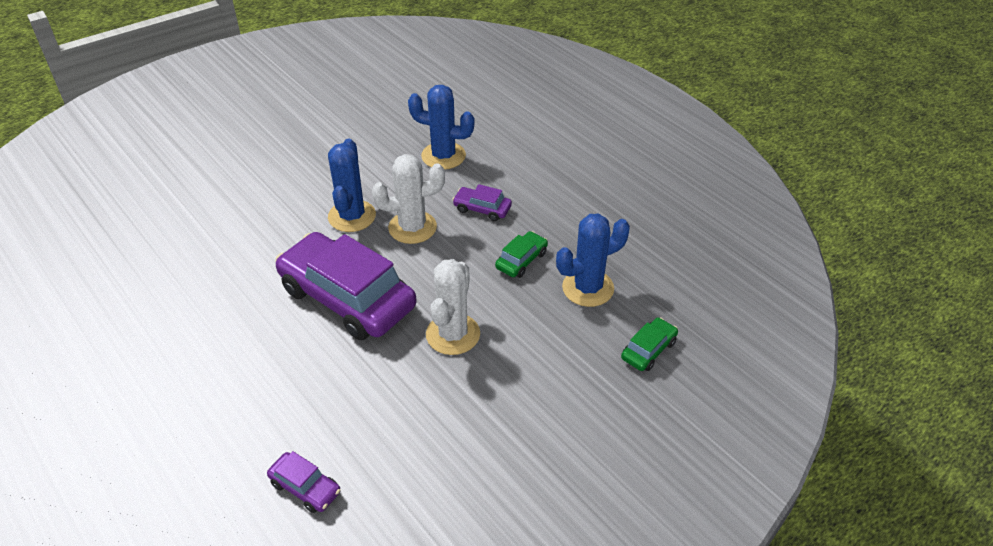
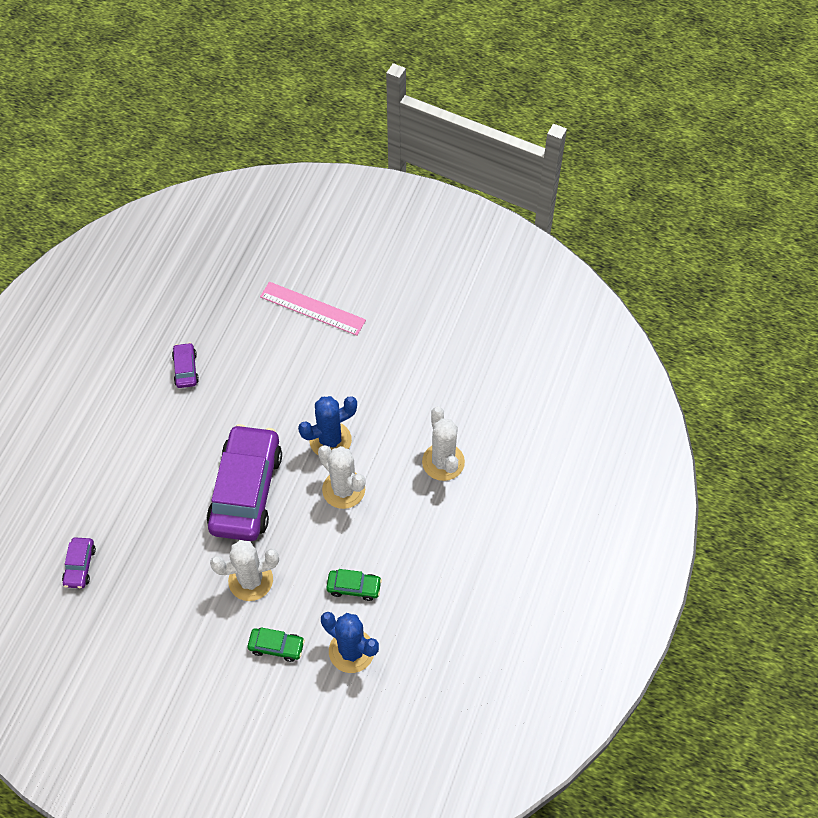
camera: 60 degrees right, 15 degrees up
(199, 174) = (312, 308): none -> pink ruler
(443, 156) = (443, 462): blue cactus -> white cactus
(482, 209) = (396, 527): purple car -> purple car (185, 369)
(648, 350) = (310, 725): green car -> green car (276, 646)

